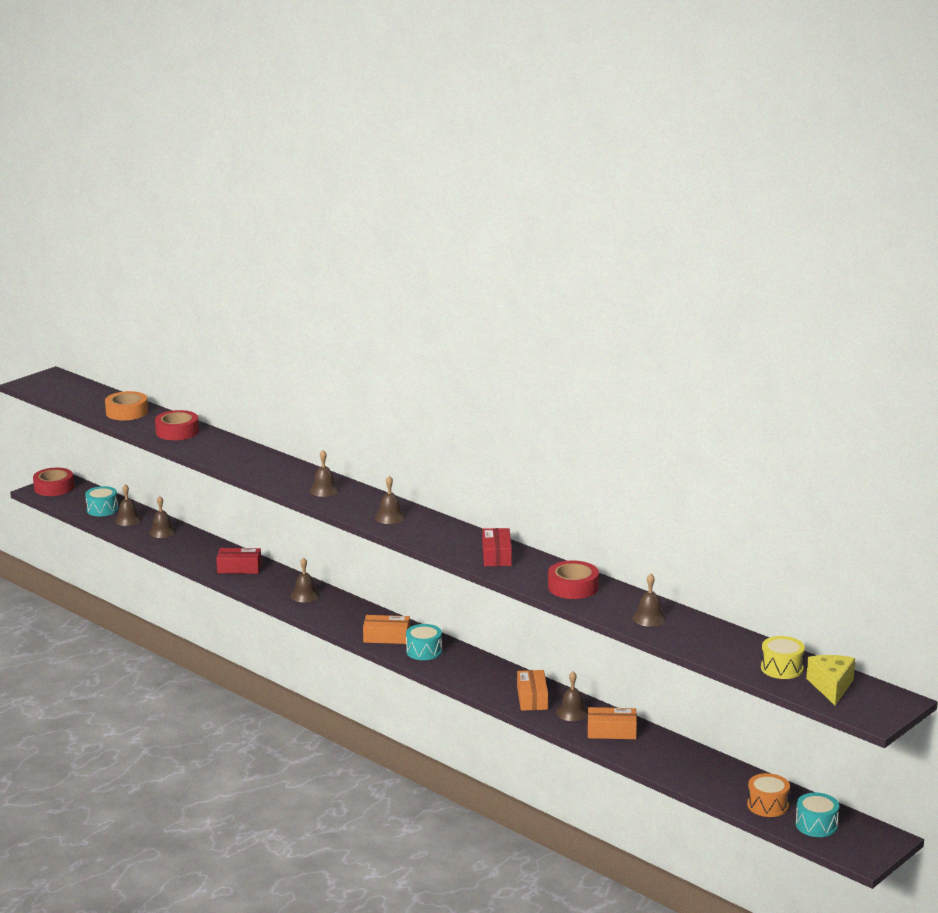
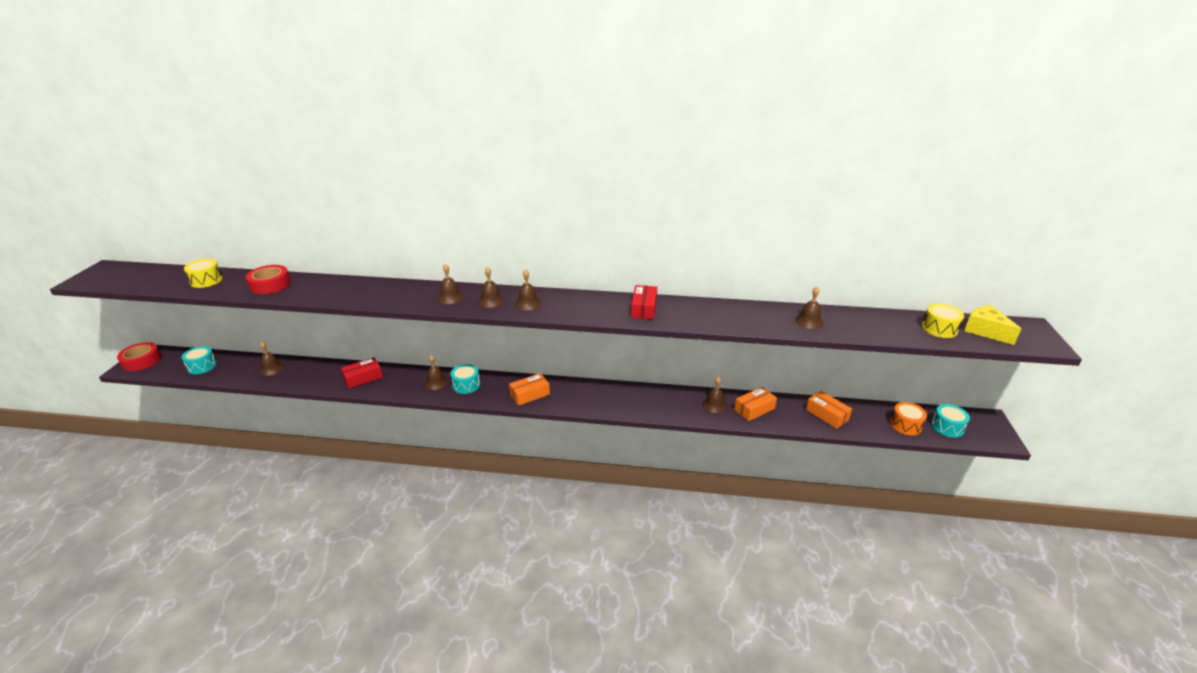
camera: 35 degrees left, 10 degrees up
(127, 412) = (206, 280): orange tape -> yellow drum
(128, 520) = (232, 368): brown bell -> brown bell (491, 300)
(424, 651) = (567, 396): turquoise drum -> turquoise drum (466, 385)
(496, 555) = (644, 308): red box -> red box turned 45 degrees clockwise
(532, 698) = (677, 404): orange box -> orange box (827, 415)
(573, 587) = (728, 315): red tape -> none

